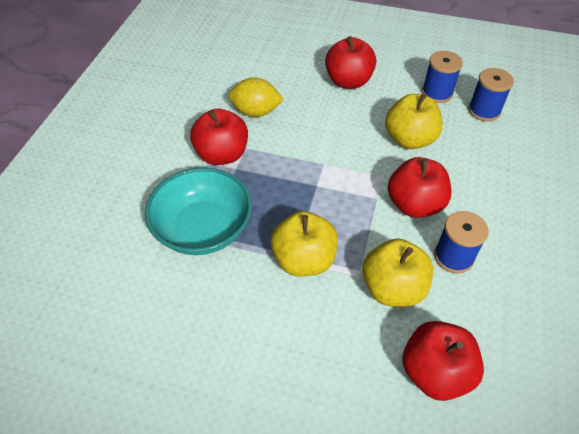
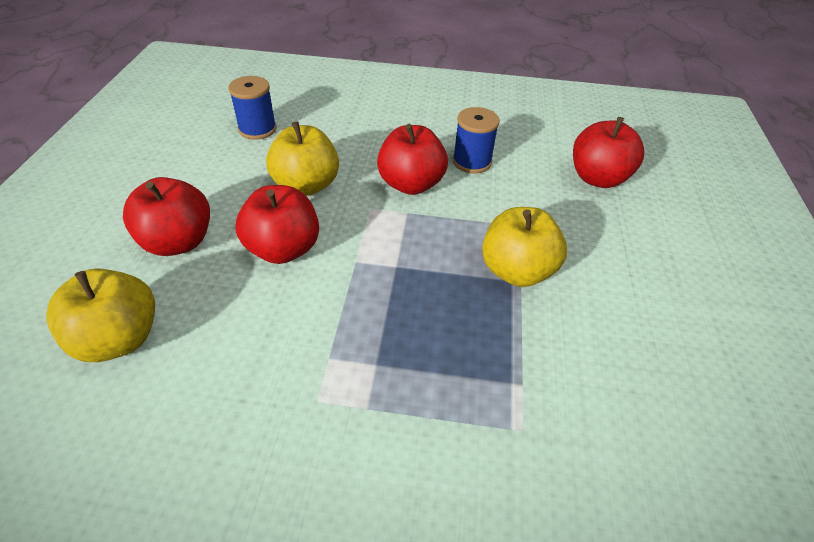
camera: 100 degrees left, 5 degrees down
(203, 229) = (504, 387): turquoise bowl -> none
(222, 155) = (347, 389): red apple -> red apple (283, 249)
(256, 112) = (240, 354): yellow lemon -> none
(393, 288) = (524, 201): yellow apple -> yellow apple (119, 339)
(437, 93) = (220, 161): blue spool -> none

